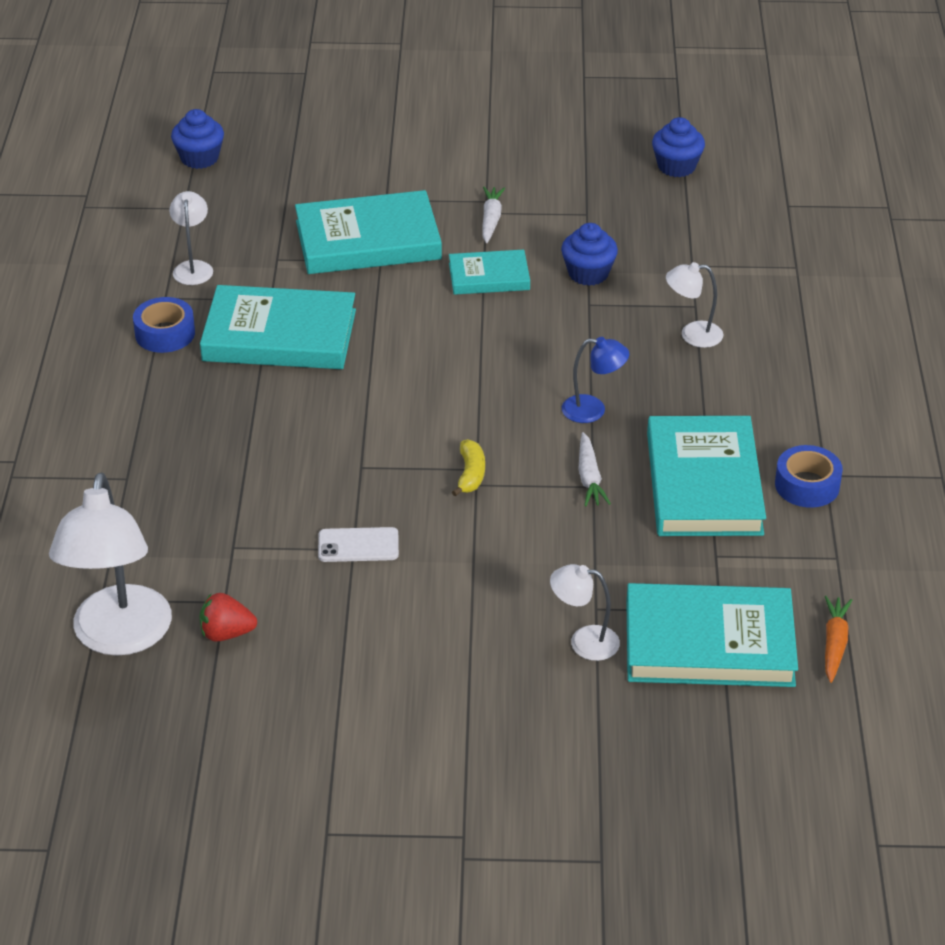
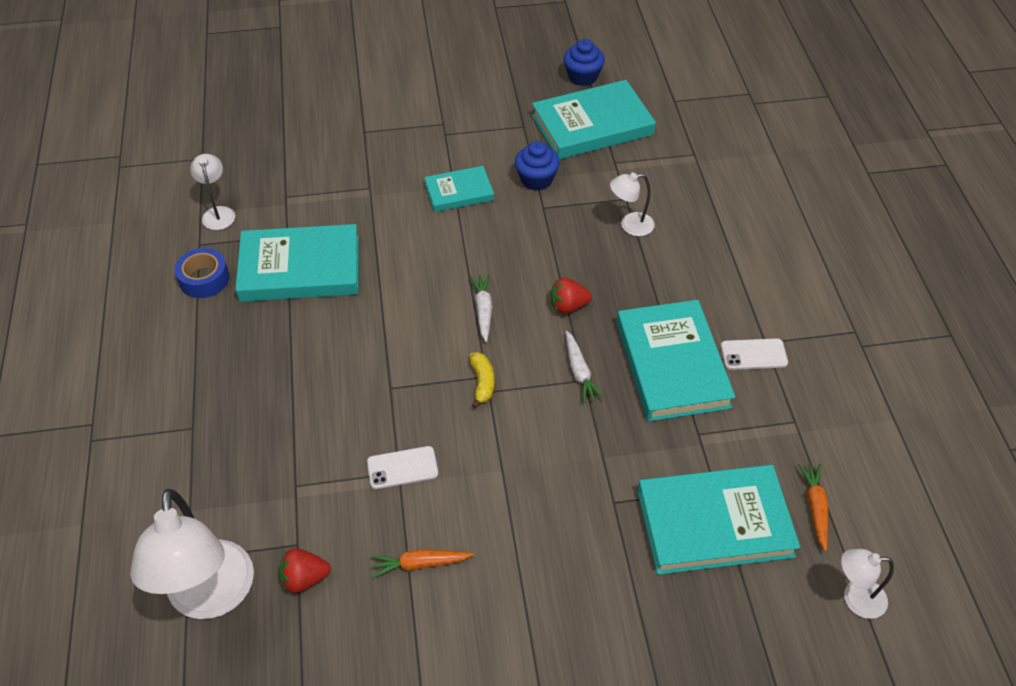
camera: 10 degrees left, 10 degrees up
(199, 158) = (208, 111): blue cupcake -> none
(358, 637) = (420, 564): none -> orange carrot
(368, 240) = (356, 170): turquoise book -> turquoise book (592, 125)
(491, 220) = (450, 140): white carrot -> white carrot (483, 310)
(584, 641) = (611, 538): white lamp -> white lamp (855, 598)
(593, 410) = (568, 306): blue lamp -> red strawberry
(807, 485) = (753, 354): blue tape -> white phone

